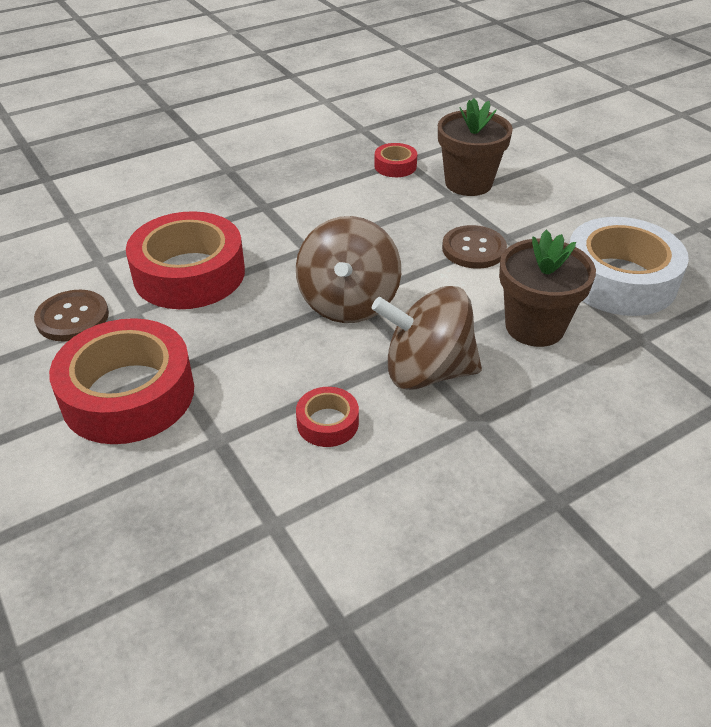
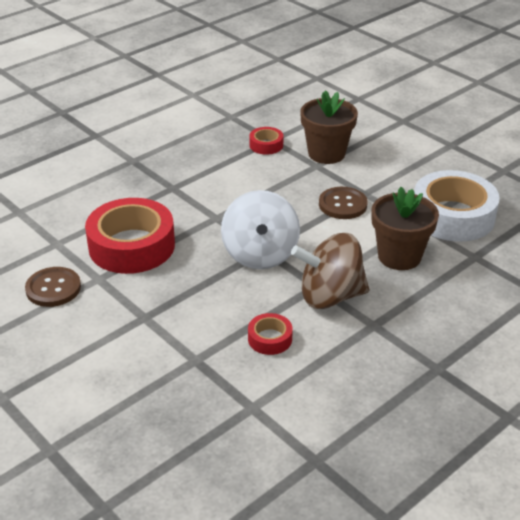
camera: 10 degrees left, 5 degrees down
(128, 394) = (118, 337): red tape -> none
(348, 303) = (260, 254): brown spinning top -> white spinning top

